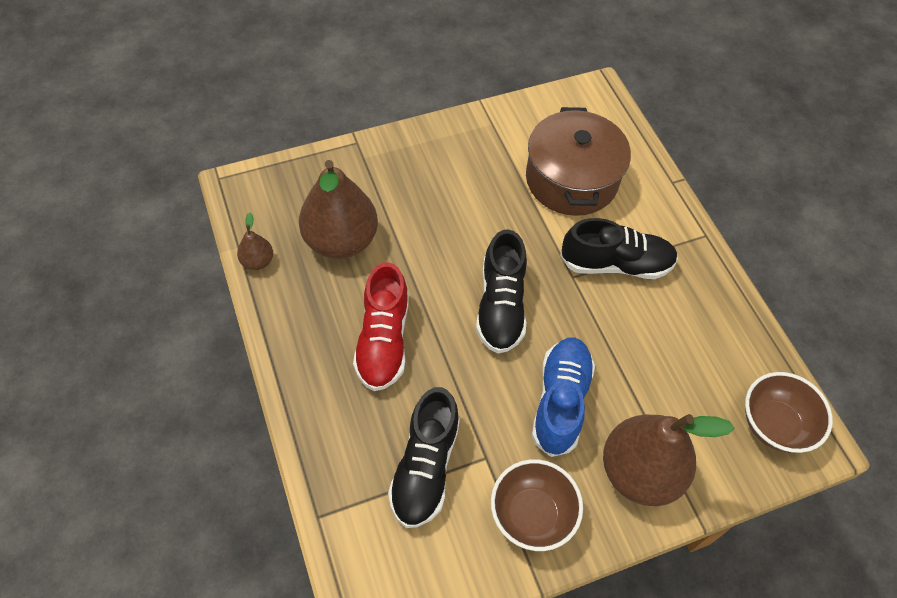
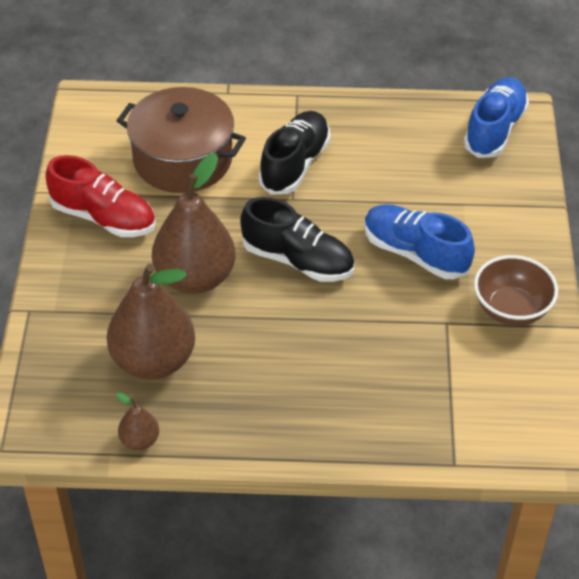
camera: 65 degrees left, 10 degrees down
(383, 340) = (291, 360): red shoe -> red shoe (103, 217)
(425, 467) = (438, 369): black shoe -> none
(639, 472) = (501, 226): brown pear -> brown pear (195, 278)
(774, 425) = (494, 129): brown bowl -> blue shoe

